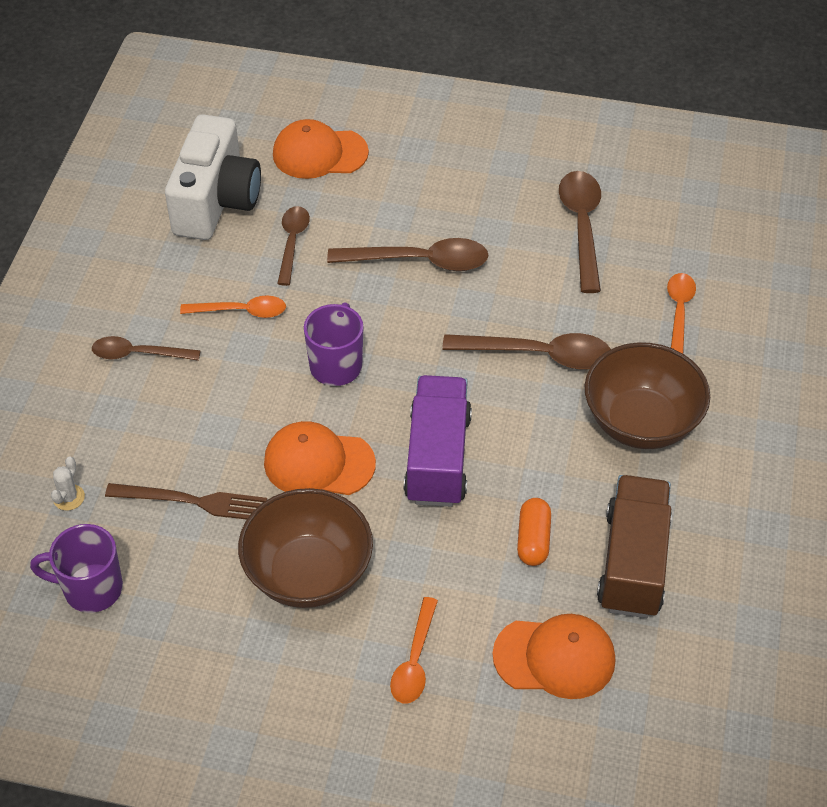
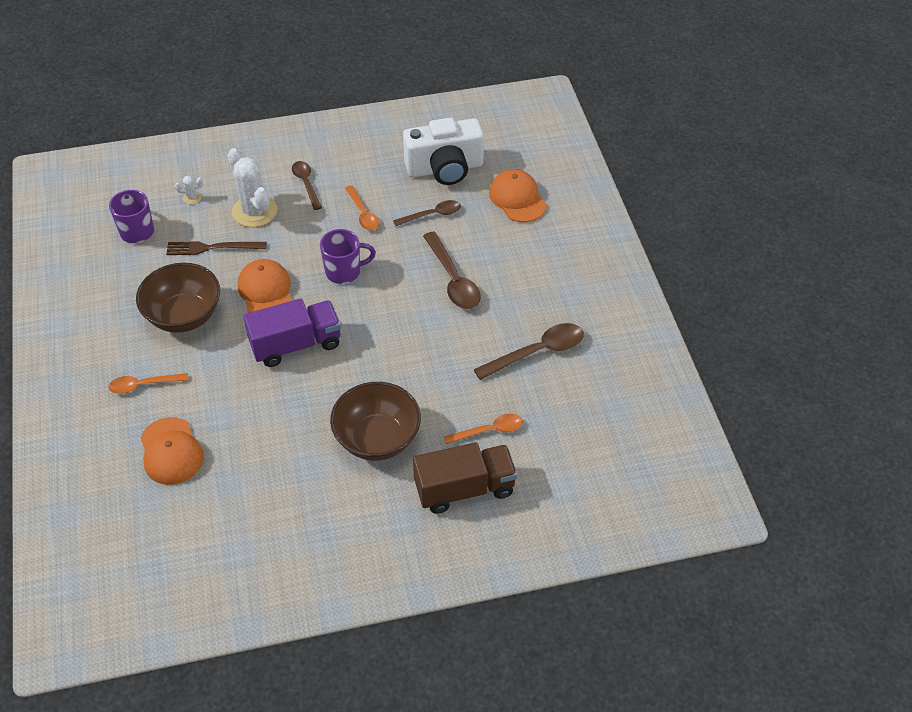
camera: 65 degrees right, 0 degrees up
(152, 430) = (254, 211): none -> white cactus
(192, 501) = (212, 248): brown fork -> brown fork turned 105 degrees clockwise
(533, 540) = (254, 412): orange capsule -> none
(539, 355) = (406, 367): brown spoon -> none
(633, 563) = (259, 469): brown truck -> brown truck (464, 489)

